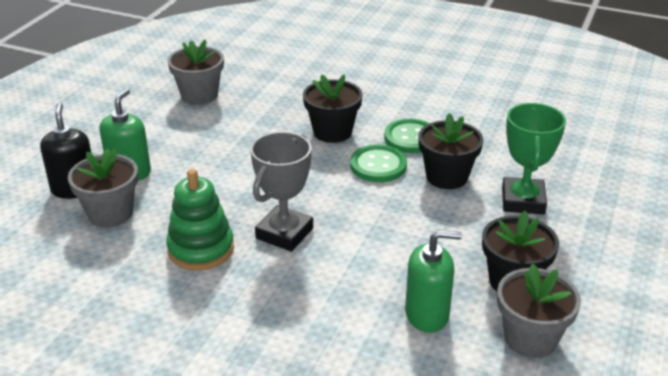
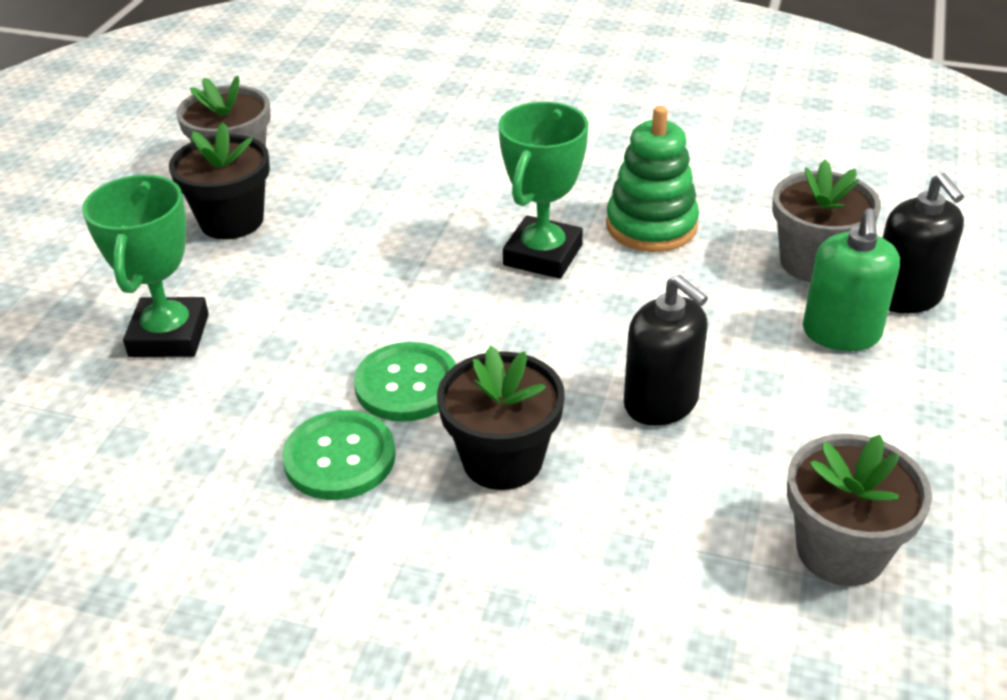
camera: 175 degrees right, 5 degrees up
(246, 148) = (661, 402): none -> black soap dispenser
(284, 233) = (543, 255): grey trophy -> green trophy
(427, 314) = (348, 179): green soap dispenser -> none
(447, 177) = (285, 371): black flower pot -> none

